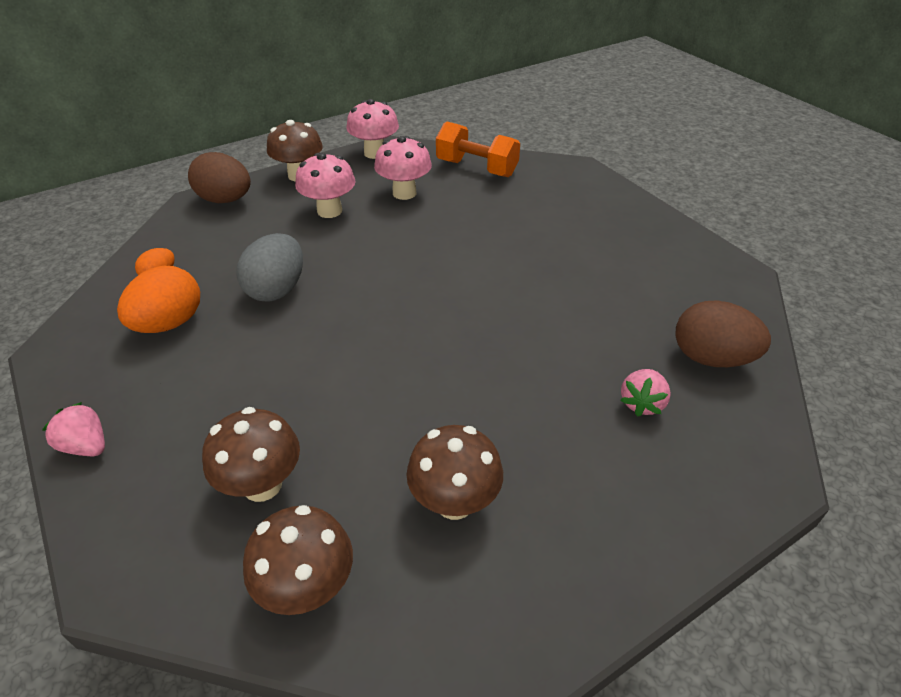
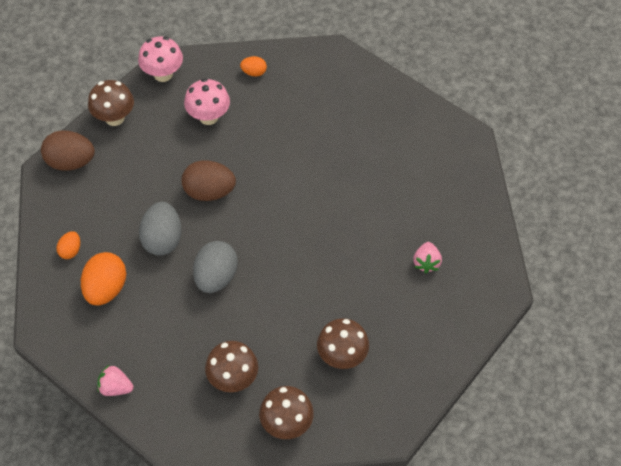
camera: 20 degrees left, 15 degrees up
(319, 345) = (216, 277): none -> grey egg
(329, 211) = (160, 152): pink mushroom -> none
(476, 168) = (254, 72): orange dumbbell -> orange egg
(711, 358) = (460, 217): brown egg -> brown egg (209, 192)

